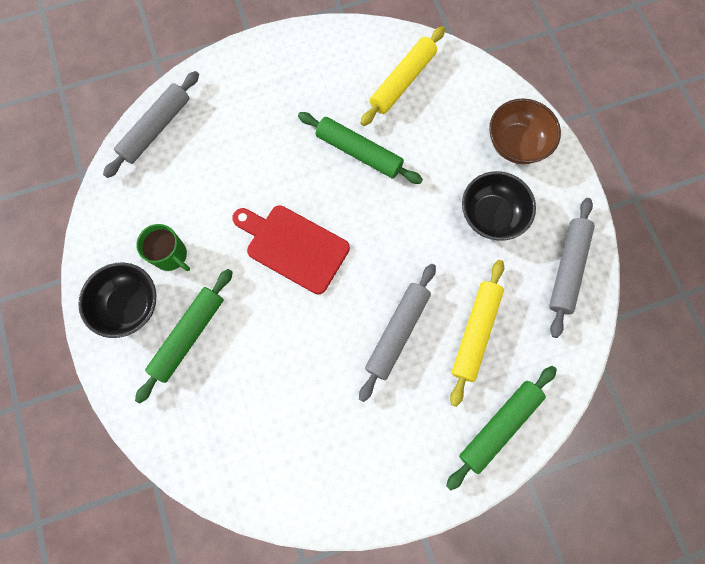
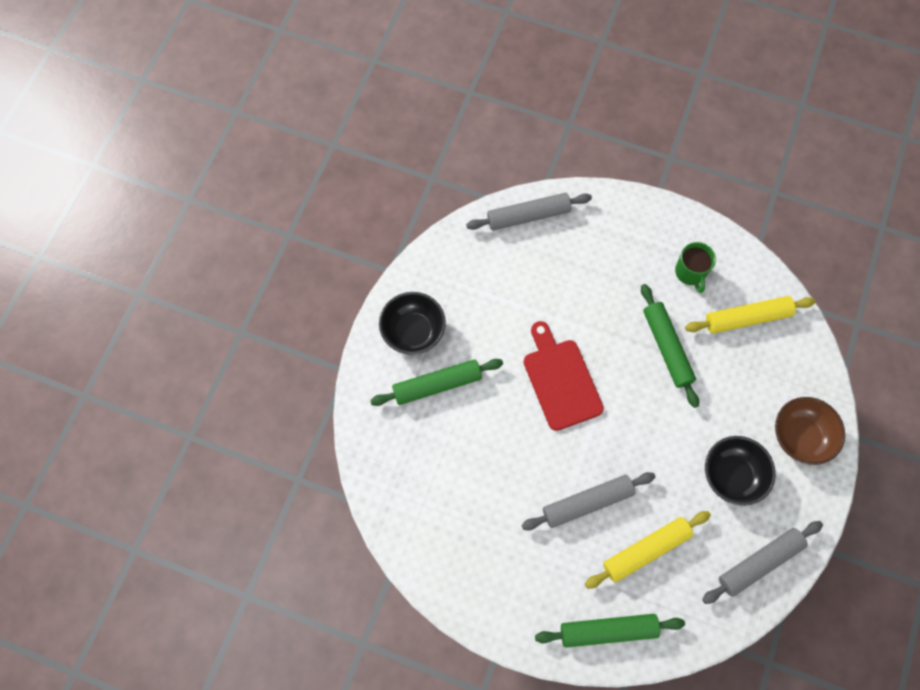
camera: 40 degrees right, 5 degrees down
(171, 255) = (468, 318): green mug -> green mug (690, 273)

